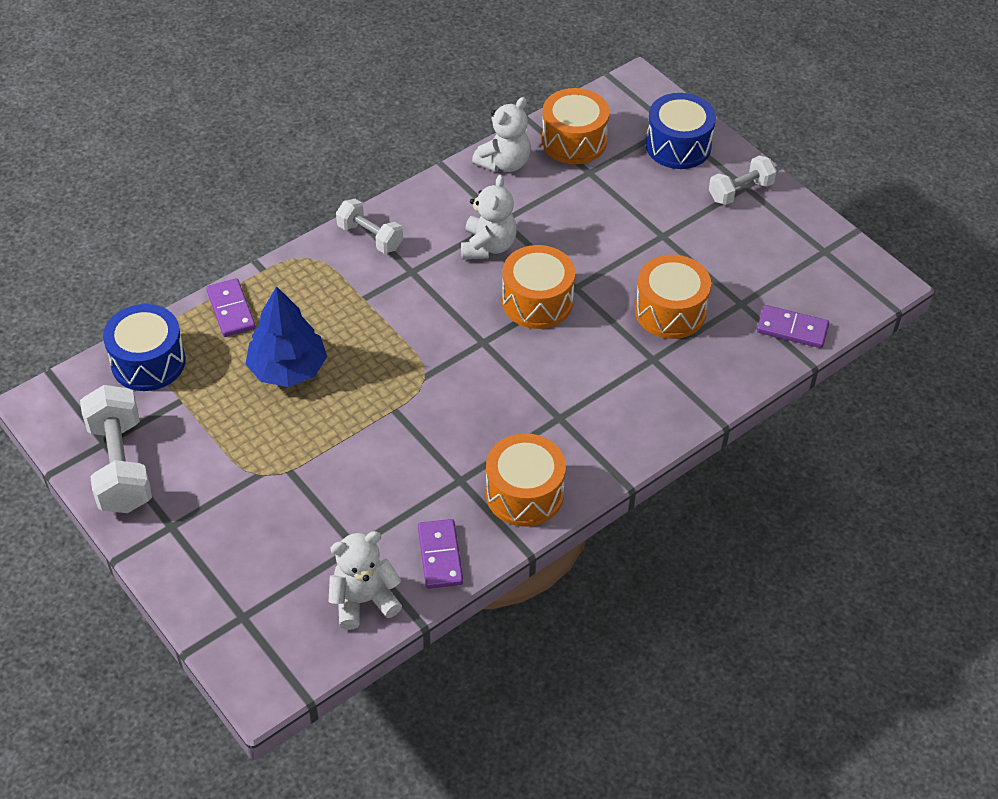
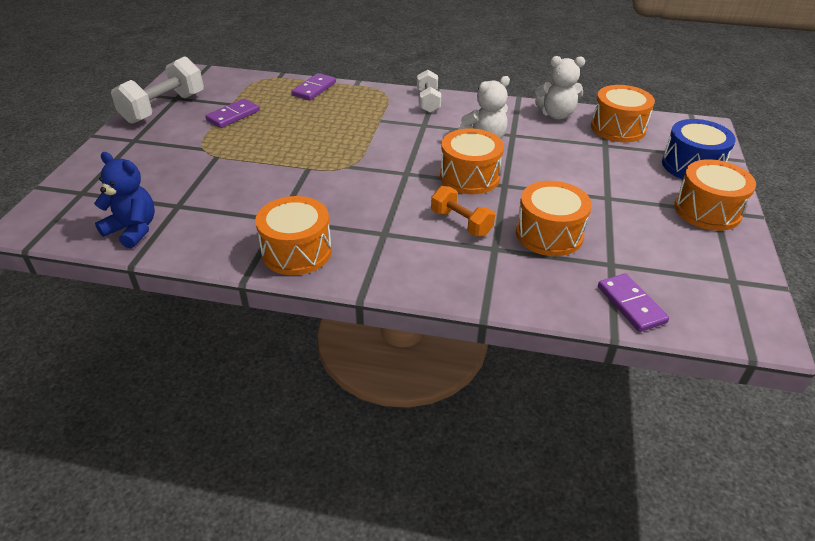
camera: 50 degrees right, 10 degrees down
(148, 362) = (247, 84): blue drum -> none
(288, 369) = (294, 122): blue tree -> none
(363, 600) = (133, 230): white teddy bear -> blue teddy bear
(440, 556) = (201, 242): purple domino -> purple domino (233, 115)
(598, 356) = (461, 223): none -> orange dumbbell
(740, 191) = (707, 210): white dumbbell -> orange drum

